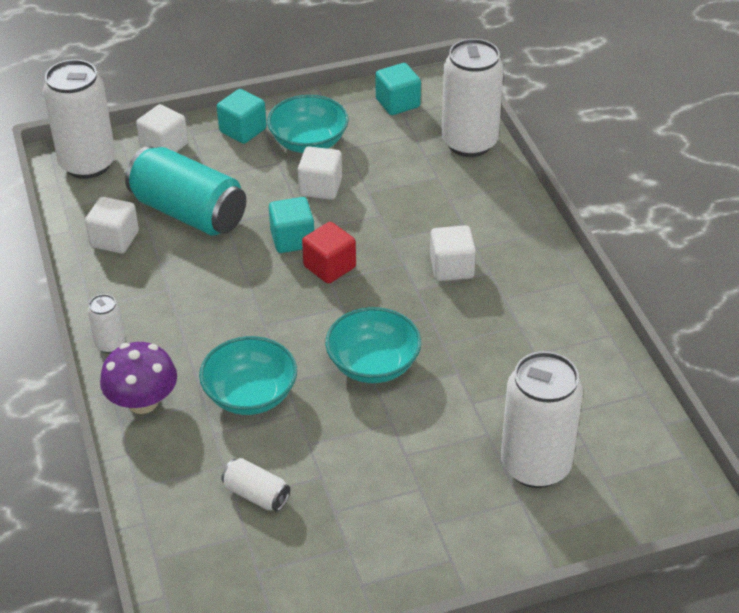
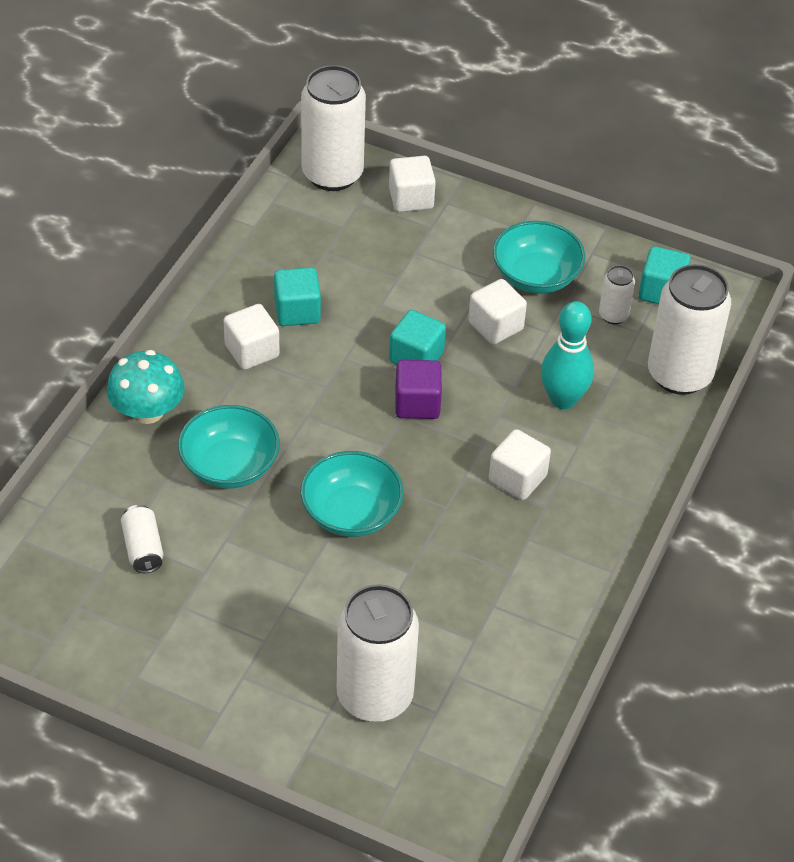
camera: 40 degrees right, 5 degrees up
(110, 344) = (176, 346): white can -> white can (613, 315)
(114, 239) = (278, 257): white cube -> white cube (252, 351)
(143, 401) = (147, 411): purple mushroom -> turquoise mushroom
(188, 212) = (361, 274): turquoise can -> none
(243, 130) = (493, 227): turquoise cube -> turquoise cube (297, 311)
(329, 267) = (417, 403): red cube -> purple cube
(419, 202) = (563, 399): none -> turquoise bowling pin

